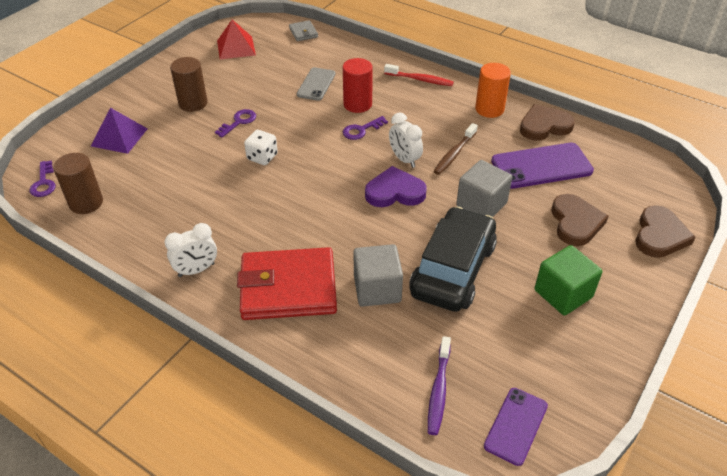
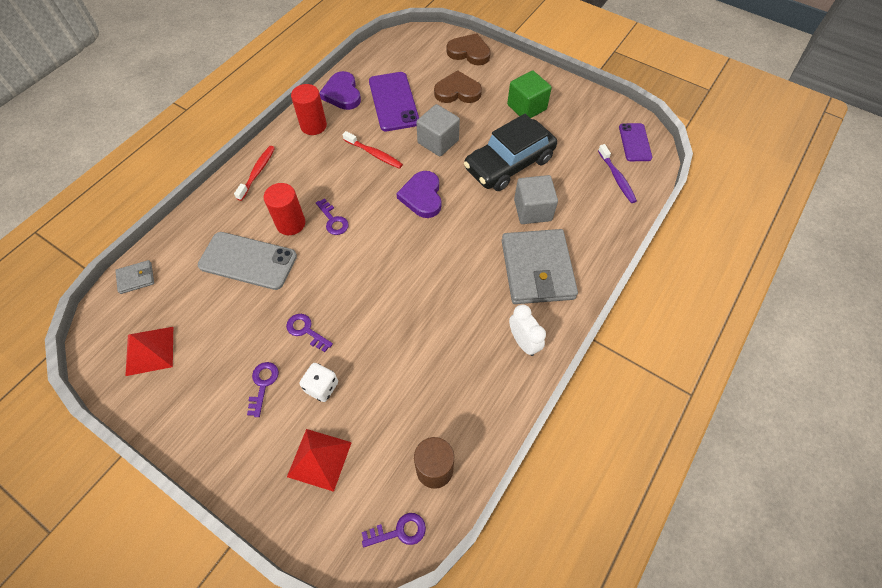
camera: 90 degrees left, 15 degrees up
(119, 137) = (319, 459): purple pyramid -> red pyramid
(193, 103) = (263, 384): brown cylinder -> purple key
(262, 157) = (368, 302): white dice -> white dice (322, 387)
(288, 288) = (537, 269): red wallet -> grey wallet
(316, 84) = (248, 261): grey phone -> grey phone, size x1.62
(404, 159) = (379, 188): white clock -> none
(438, 390) = (617, 178): purple toothbrush -> purple toothbrush turned 60 degrees clockwise
(453, 269) = (509, 164): black car -> black car turned 60 degrees counterclockwise
(454, 154) = (374, 154): brown toothbrush -> red toothbrush
(489, 109) = (313, 126): orange cylinder -> red cylinder
(516, 426) = (635, 142): purple phone -> purple phone turned 60 degrees clockwise
(544, 126) = (342, 94): brown heart -> purple heart

